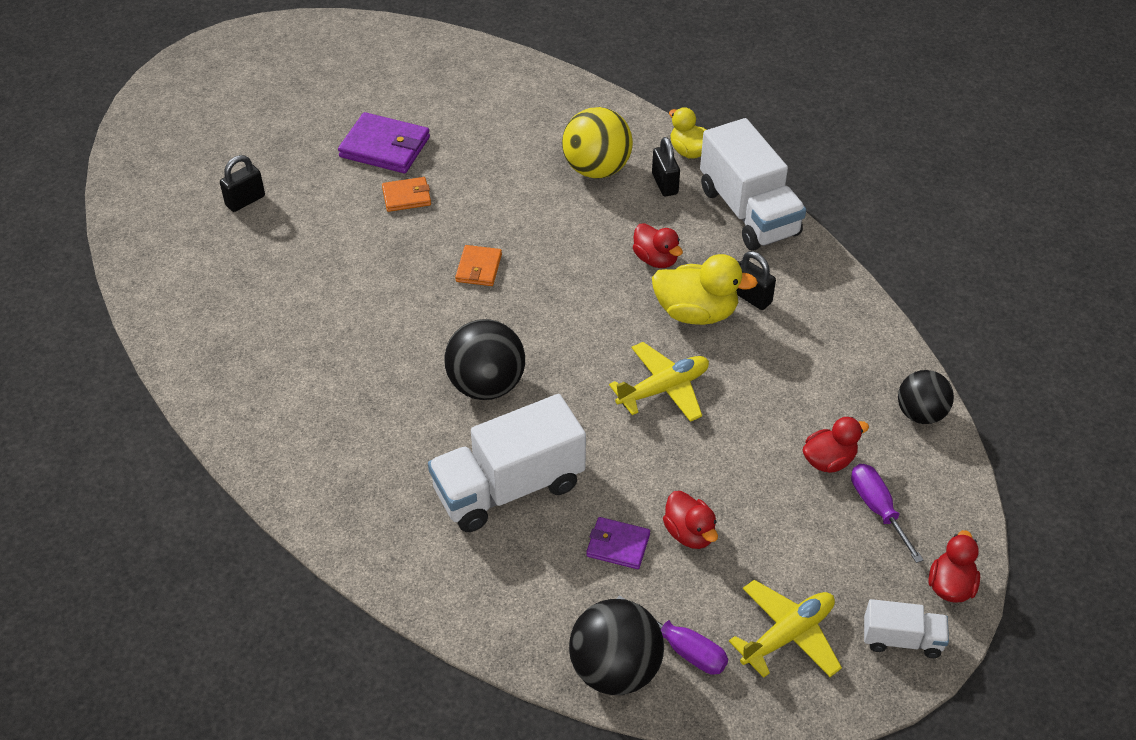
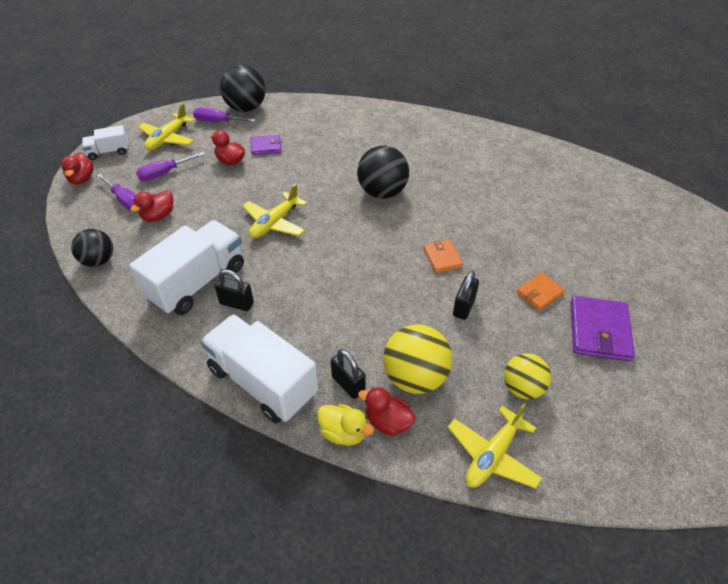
camera: 155 degrees right, 0 degrees up
(245, 201) = (640, 249): black padlock -> black padlock (463, 307)
(385, 147) = (599, 331): purple wallet -> purple wallet turned 75 degrees counterclockwise
(504, 131) = (522, 388): none -> yellow ball
(508, 488) = (336, 152): white truck -> white truck (197, 282)
(571, 100) = (492, 455): none -> yellow plane
(656, 259) = (321, 309): red duck -> red duck (388, 422)
(696, 313) = (273, 278): yellow duck -> none
(807, 546) = (164, 173): none -> purple screwdriver

